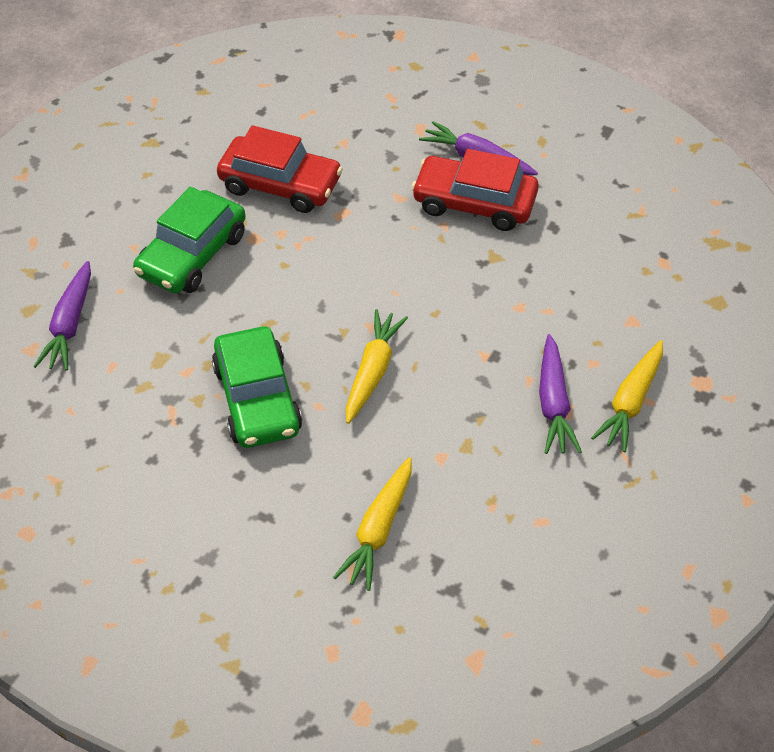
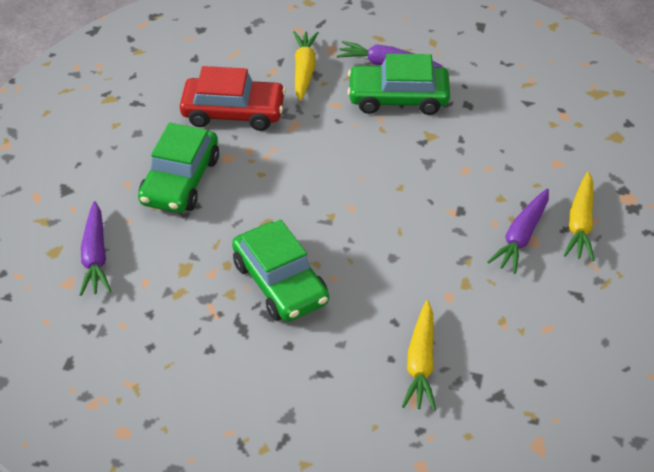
camera: 15 degrees left, 5 degrees down
(372, 371) = (367, 242): yellow carrot -> yellow carrot (304, 70)
(474, 203) = (398, 98): red car -> green car
(553, 403) = (521, 237): purple carrot -> purple carrot turned 45 degrees clockwise

